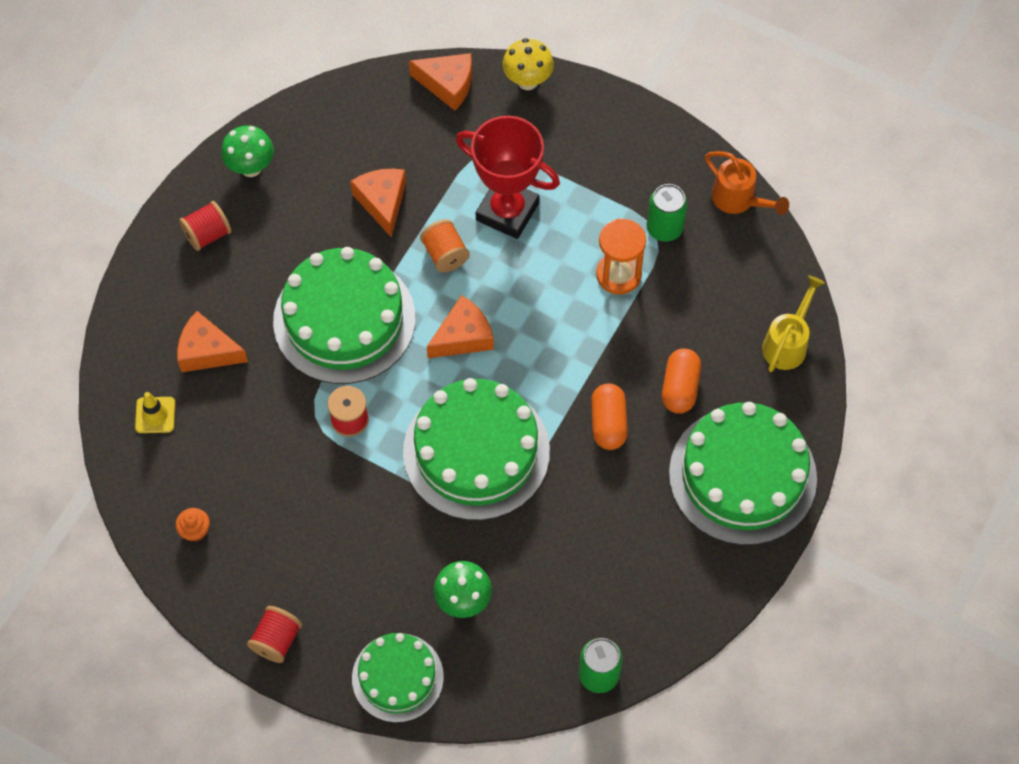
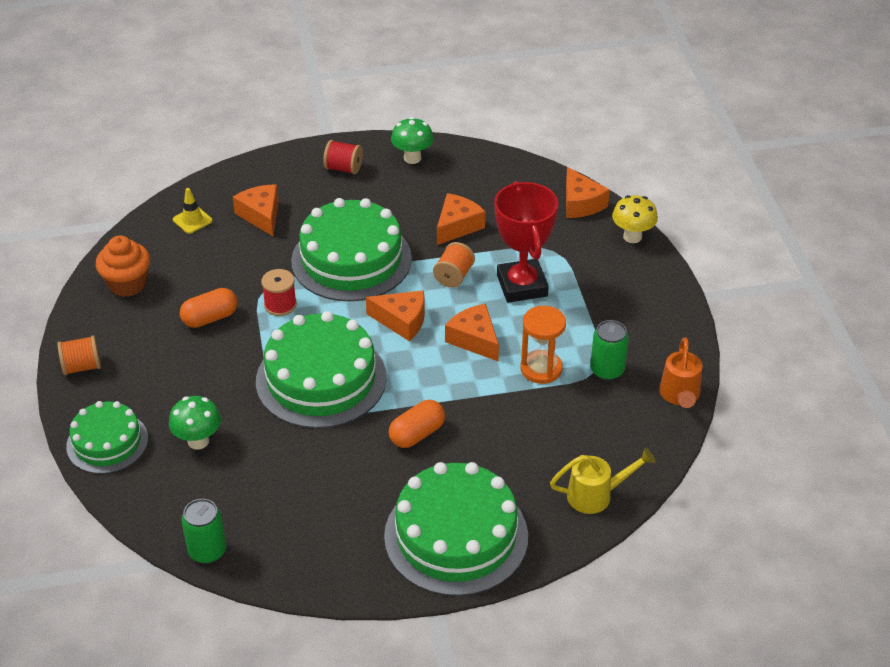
camera: 50 degrees right, 20 degrees down
(195, 530) = (127, 284): orange cupcake -> orange cupcake, size x1.92
(276, 640) = (82, 367): red spool -> orange spool
(538, 298) = (474, 339): none -> orange cheese
(680, 388) = (489, 456): orange capsule -> orange capsule (210, 318)

